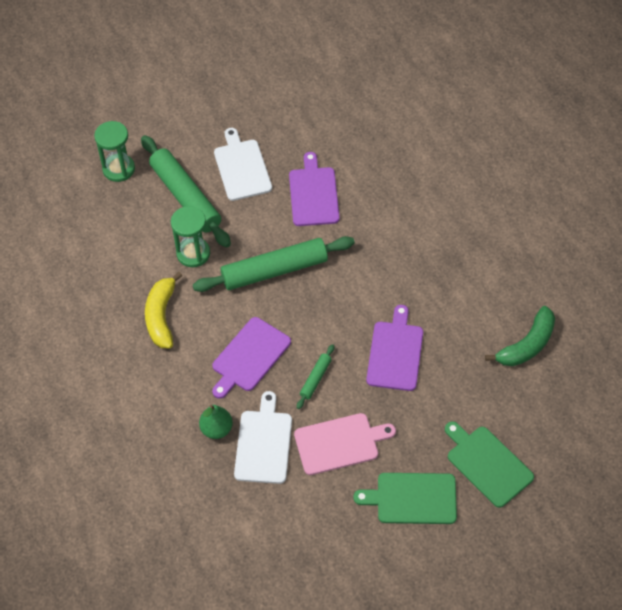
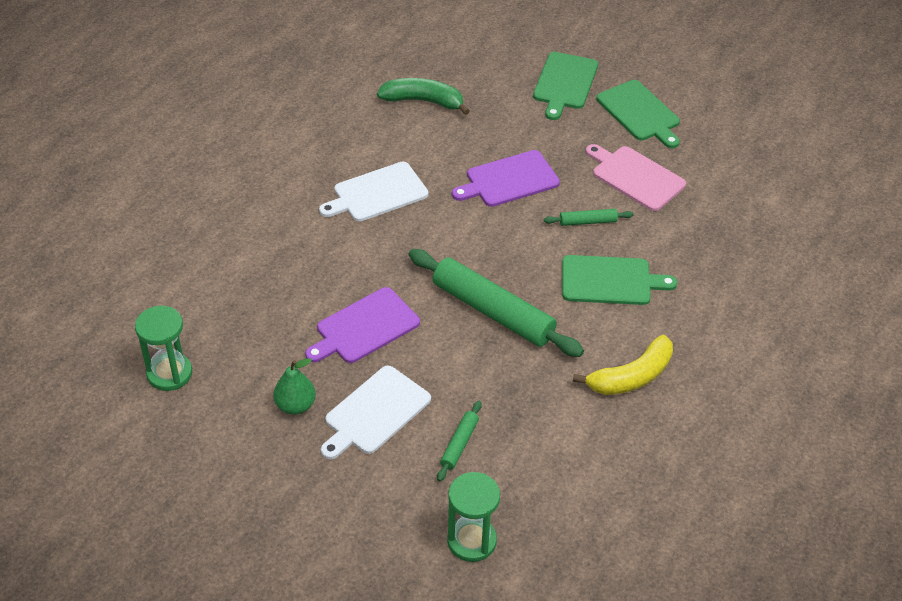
camera: 125 degrees left, 10 degrees down
(186, 197) = (459, 444): green rolling pin -> green rolling pin, size x0.45
(193, 253) = (530, 393): green hourglass -> green hourglass (169, 373)
(216, 429) = (707, 266): green pear -> green pear (295, 405)
(249, 357) = (610, 281): purple cutting board -> green cutting board
(264, 443) = (686, 226): white cutting board -> white cutting board (377, 193)

